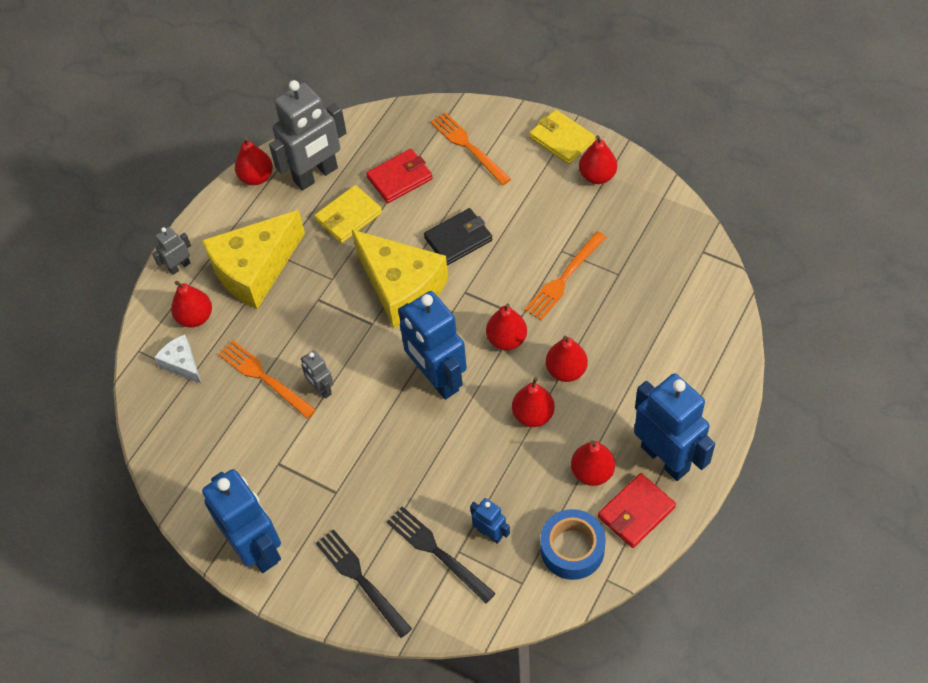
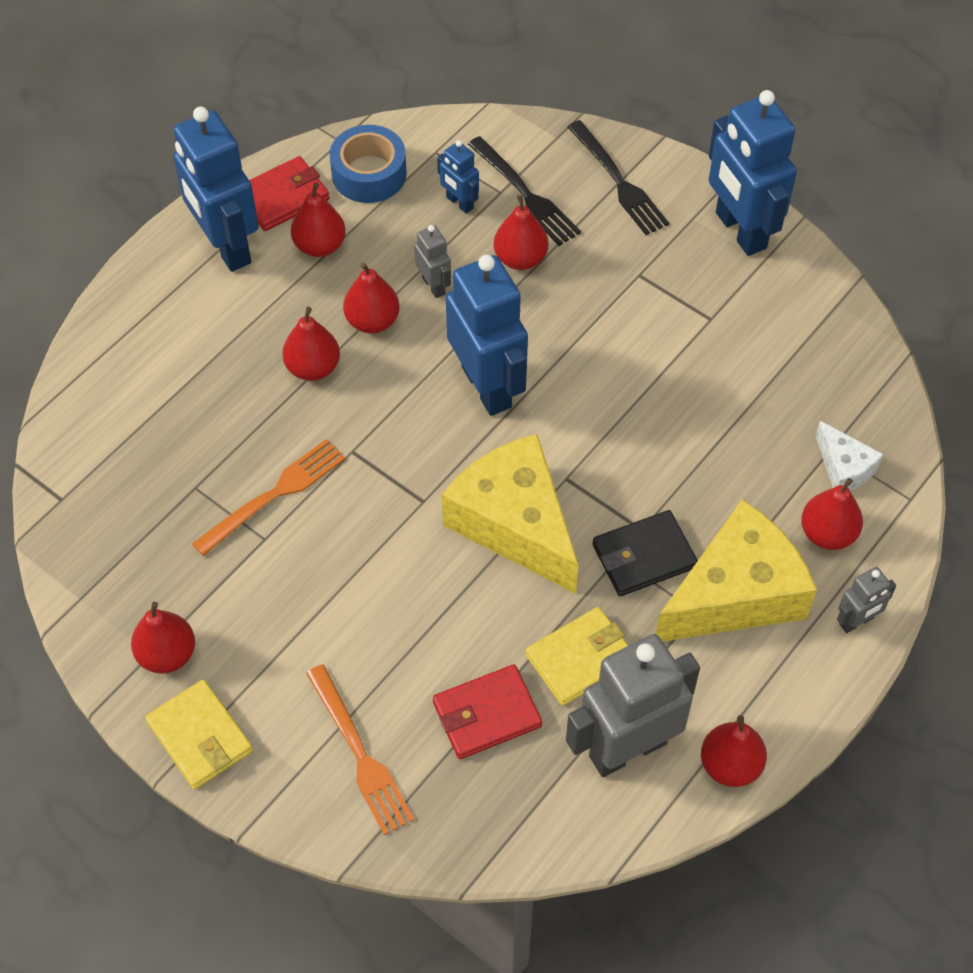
camera: 175 degrees left, 0 degrees up
(264, 377) = (726, 429): orange fork -> none
(321, 389) = (647, 400): grey robot -> grey robot (434, 285)
(458, 239) = (414, 586): black wallet -> black wallet (644, 556)
(506, 339) = (381, 422): red pear -> red pear (520, 258)

